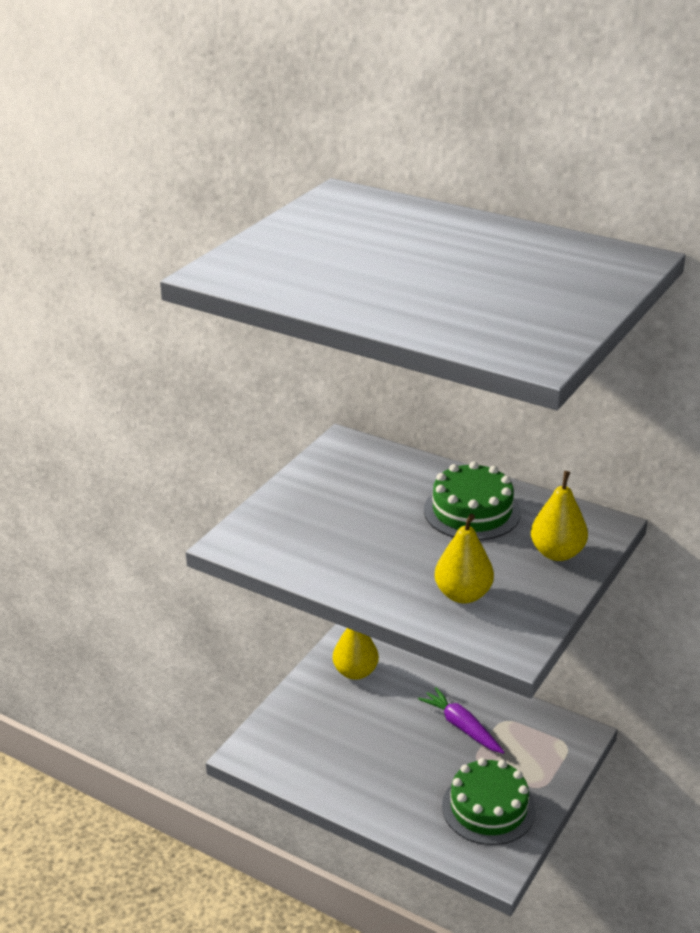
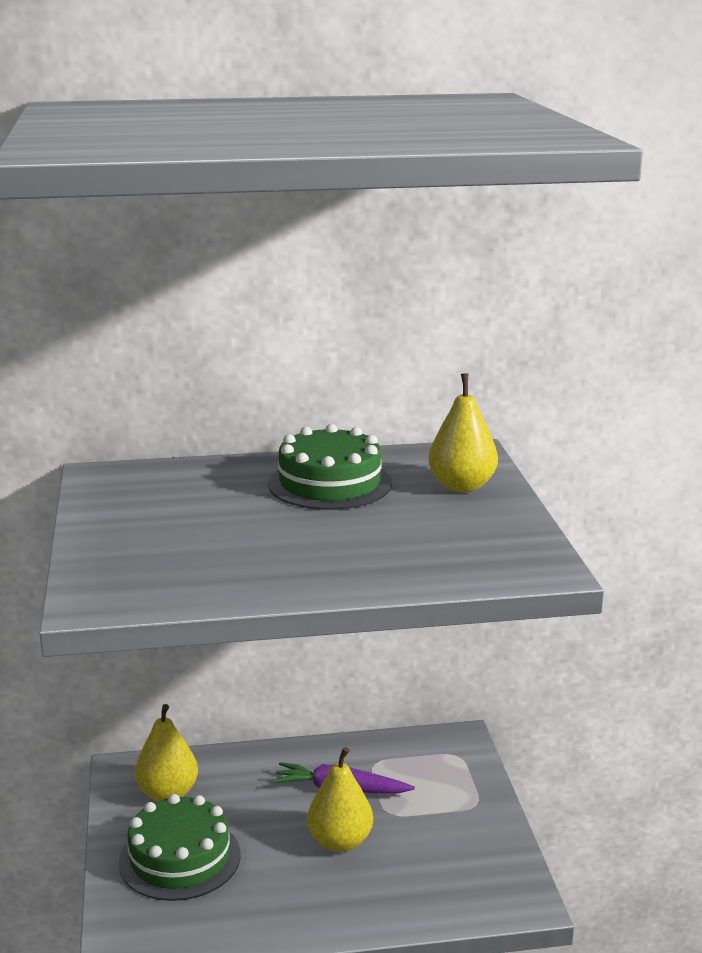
camera: 40 degrees left, 10 degrees down
(463, 595) = (427, 548): yellow pear -> yellow pear (340, 842)
(488, 808) = (451, 849): green cake -> green cake (180, 858)

